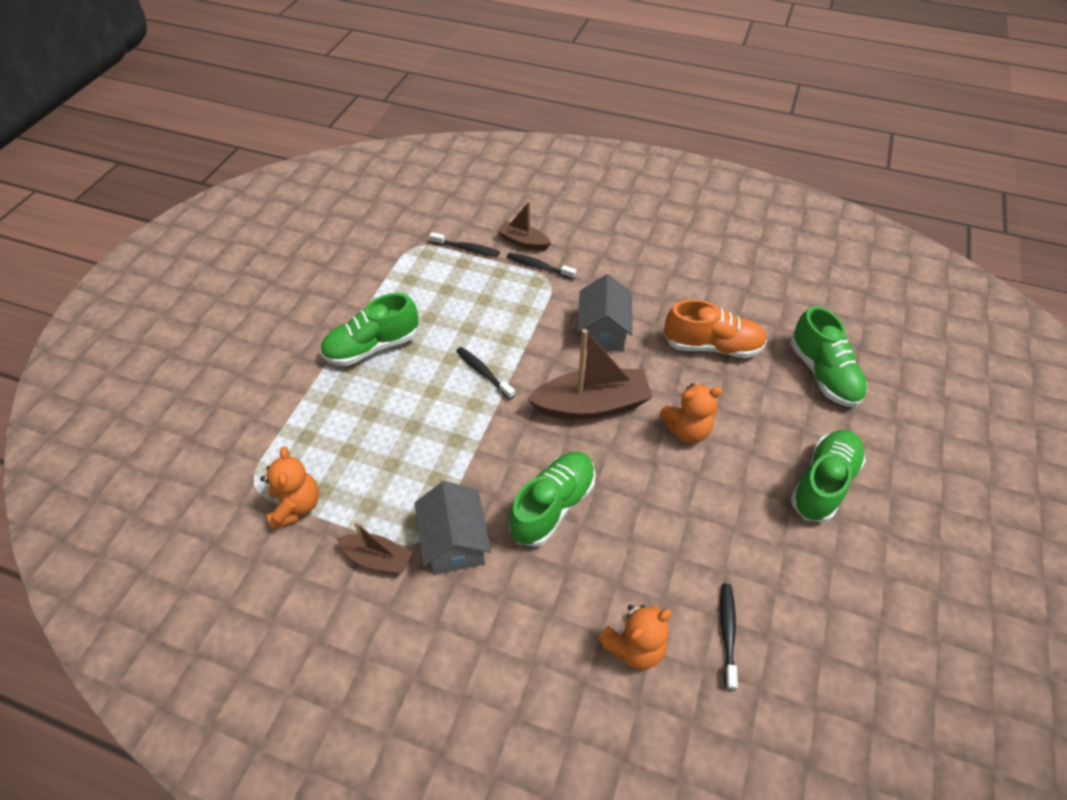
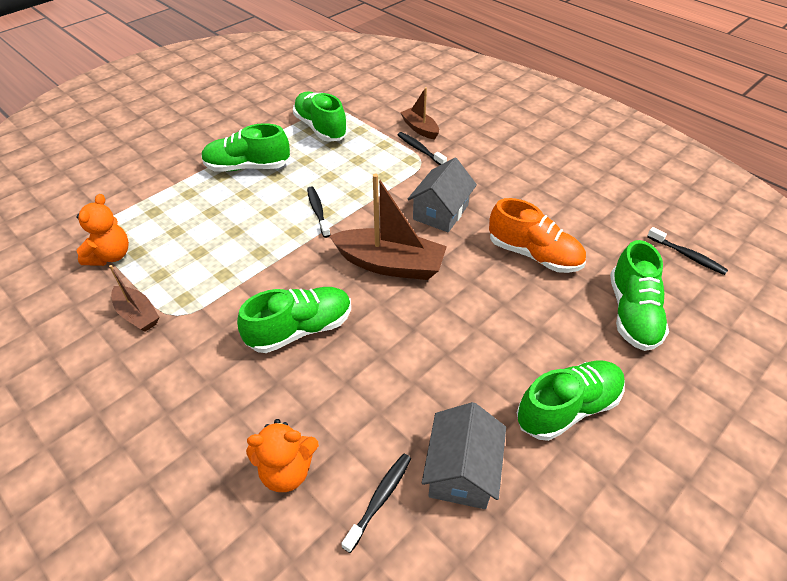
camera: 25 degrees right, 5 degrees down
(419, 273) = (320, 128): none -> green shoe
(454, 541) = (203, 325): grey house -> grey house (461, 471)
(467, 249) = (370, 121): black toothbrush -> black toothbrush (687, 256)
(686, 430) = (462, 313): orange teddy bear -> none

